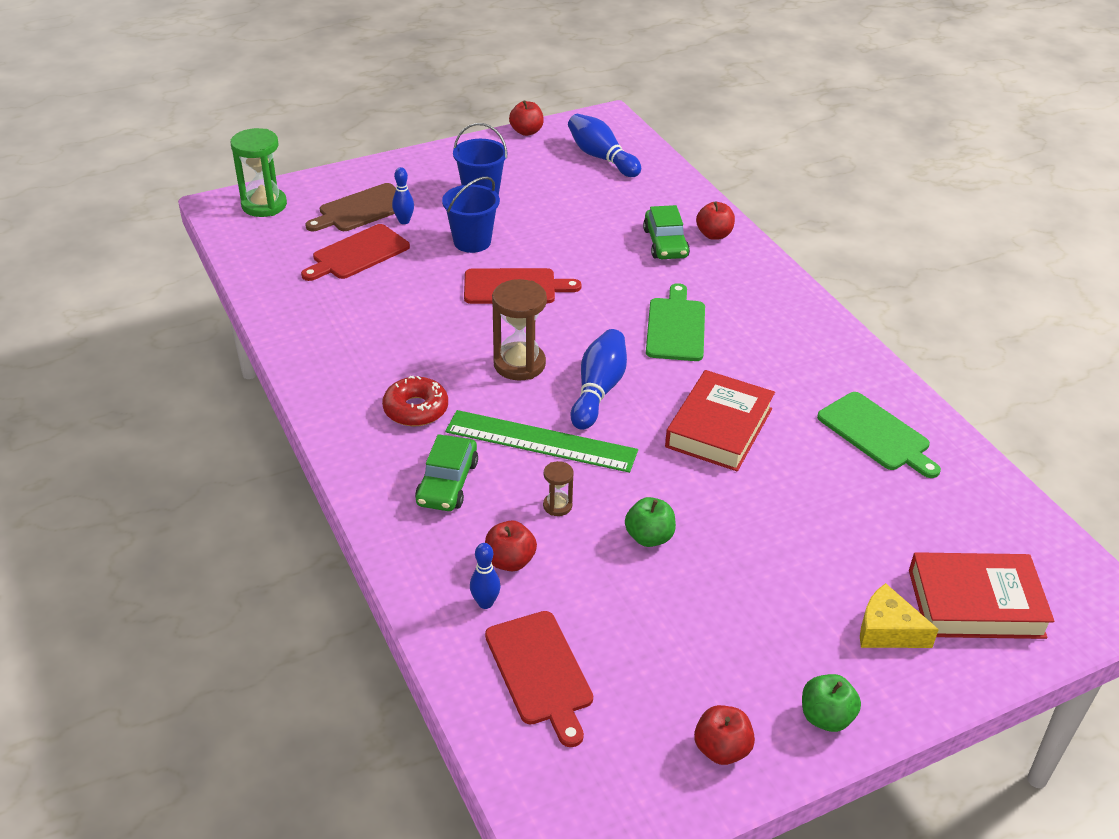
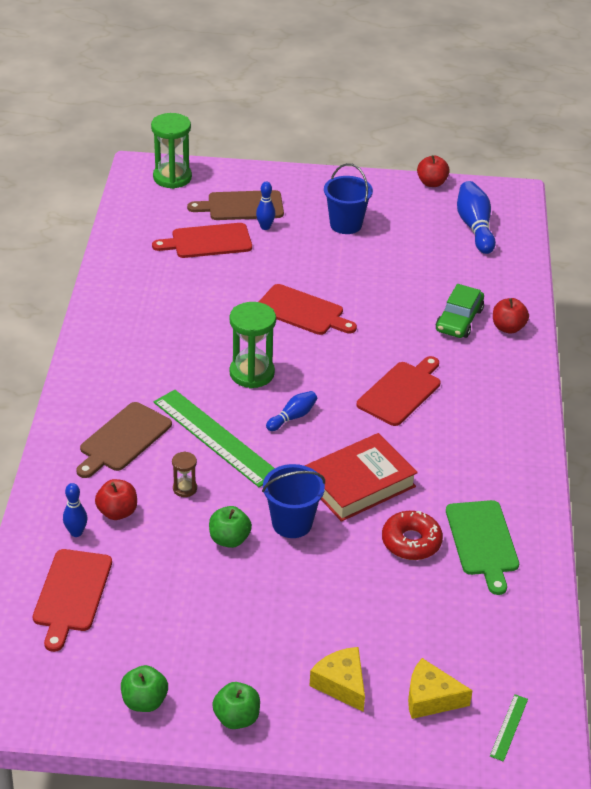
camera: 30 degrees right, 0 degrees up
(416, 409) = (147, 377): red donut -> red donut (411, 542)
(447, 483) = (123, 439): green car -> brown cutting board
(472, 242) = (302, 263): blue bucket -> blue bucket (292, 523)
(519, 364) = (252, 373): brown hourglass -> green hourglass
(598, 390) = (293, 417): blue bowling pin -> blue bowling pin, size x0.57
(676, 327) = (401, 392): green cutting board -> red cutting board
(721, 749) = (144, 701): red apple -> green apple
(975, 603) = (430, 698): red book -> yellow cheese
(1064, 596) = (509, 727): none -> green ruler

